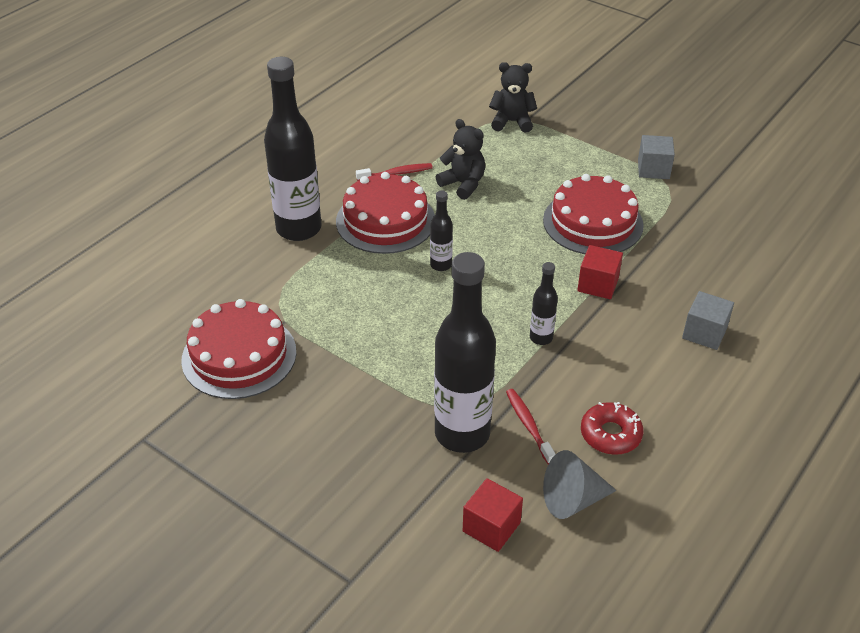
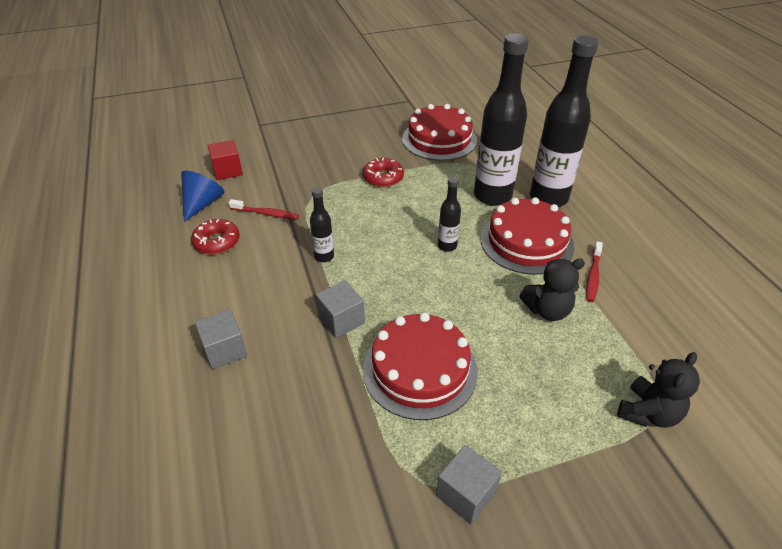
camera: 125 degrees right, 0 degrees up
(369, 364) = (383, 178): none -> red donut
(462, 434) = (292, 187): black bottle -> black bottle (492, 196)
(572, 499) = (202, 203): grey cone -> blue cone
(598, 284) = (341, 320): red cube -> grey cube

